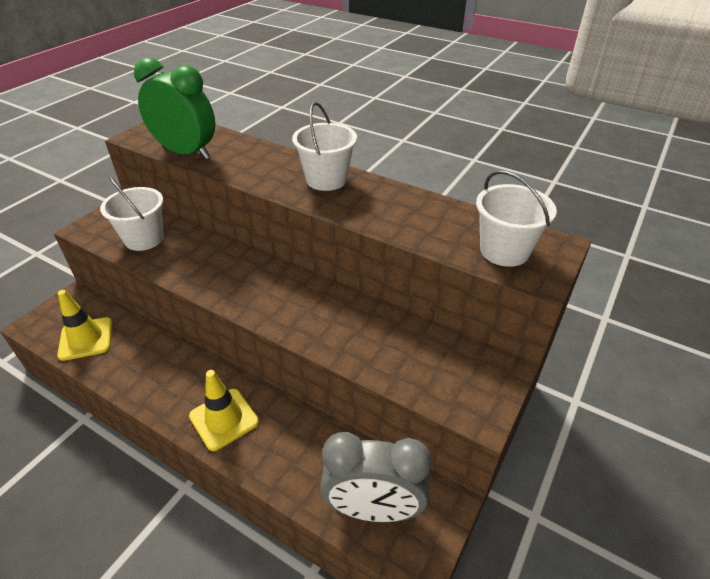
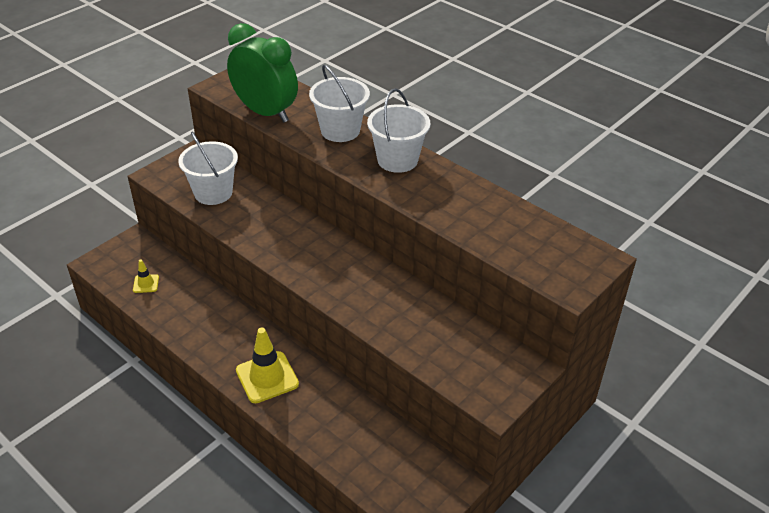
camera: 10 degrees right, 0 degrees up
(86, 339) = (146, 284): yellow traffic cone -> yellow traffic cone, size x0.51
(373, 509) = (388, 474): grey clock -> none
(504, 251) = (546, 257): white bucket -> white bucket (340, 130)

